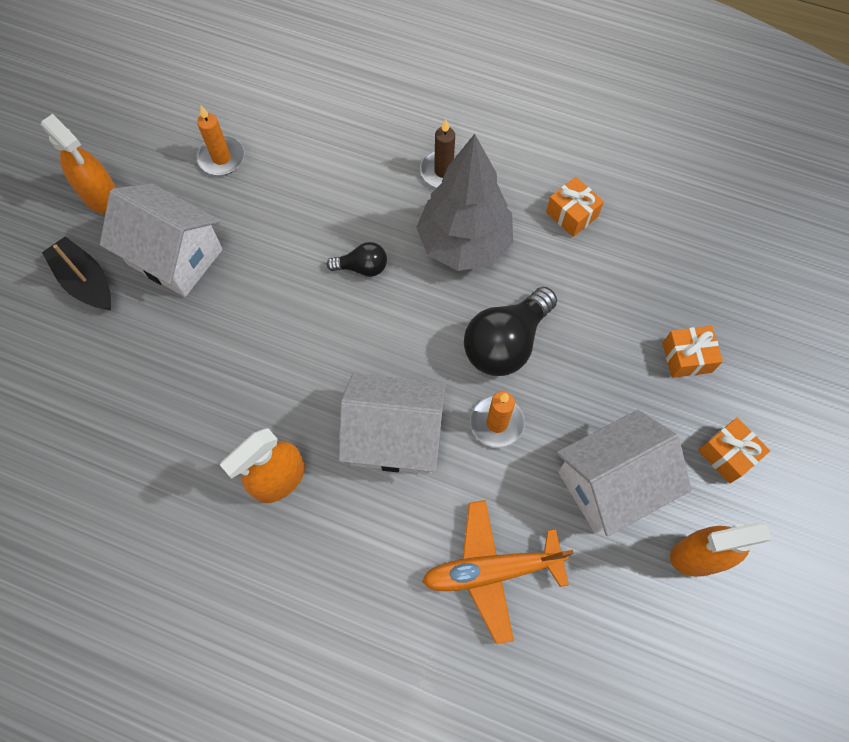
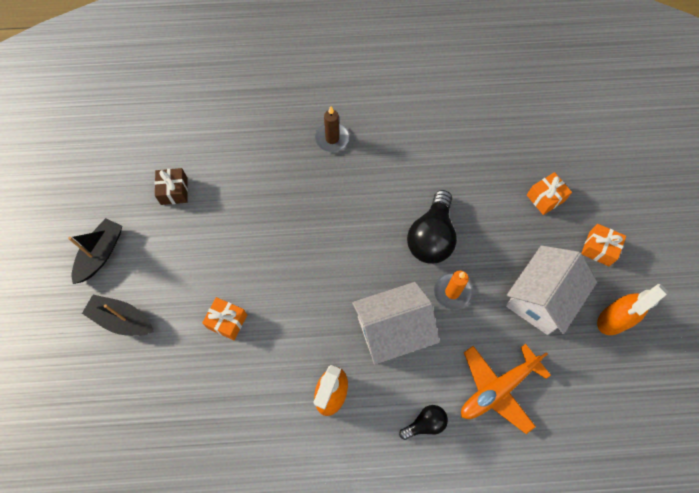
camera: 25 degrees left, 0 degrees up
(101, 197) = (101, 254): orange spray bottle -> black boat
(175, 257) = (178, 274): white house -> none
(221, 158) = (174, 191): orange candle -> brown gift
(362, 267) = (312, 227): black light bulb -> black light bulb (425, 423)
(464, 244) = (371, 182): grey tree -> none
(571, 214) = (429, 134): orange gift -> orange gift (227, 321)

